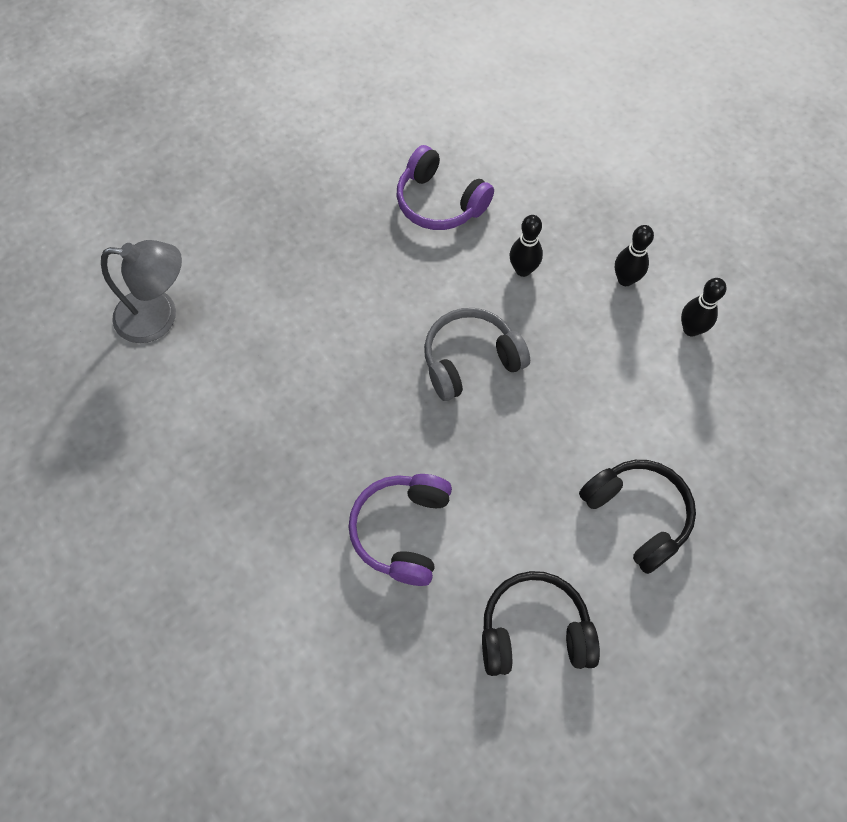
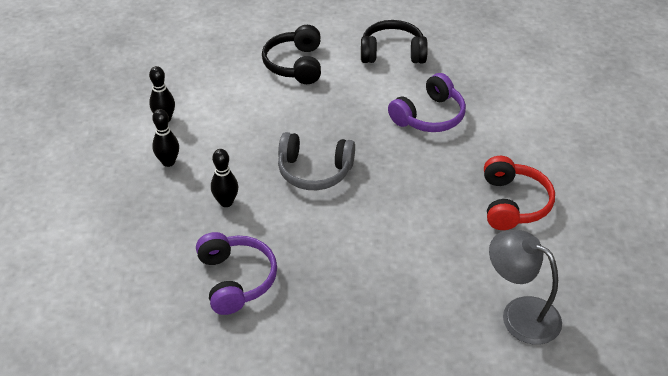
camera: 145 degrees left, 20 degrees down
(226, 449) = (513, 203): none -> red headphones
(534, 630) = (392, 53): black headphones -> black headphones turned 150 degrees clockwise

